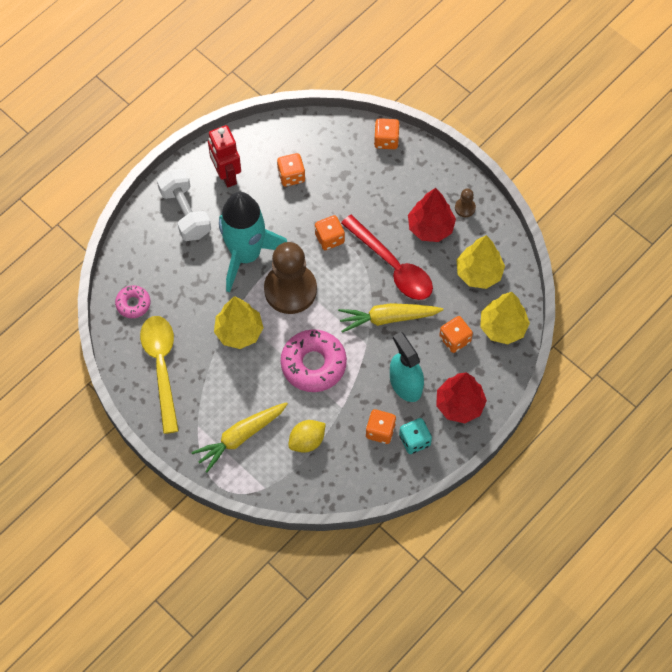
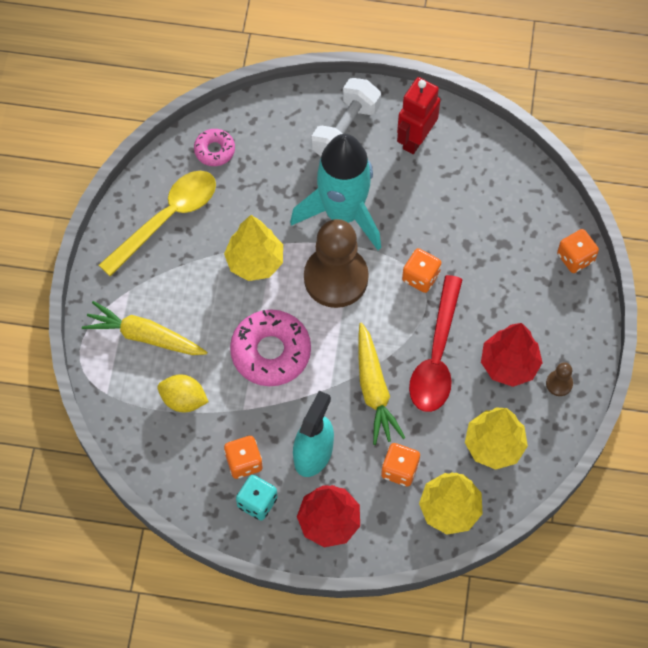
camera: 55 degrees right, 0 degrees up
(291, 176) = (462, 197): orange dice -> none
(388, 318) = (374, 389): yellow carrot -> yellow carrot turned 150 degrees counterclockwise

